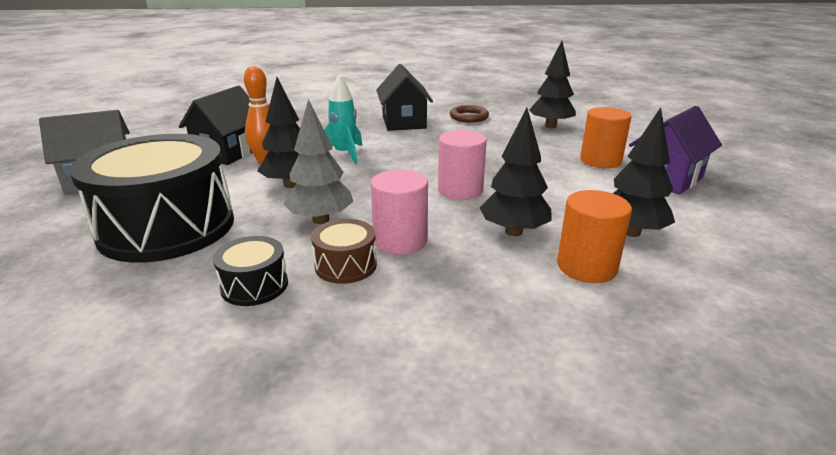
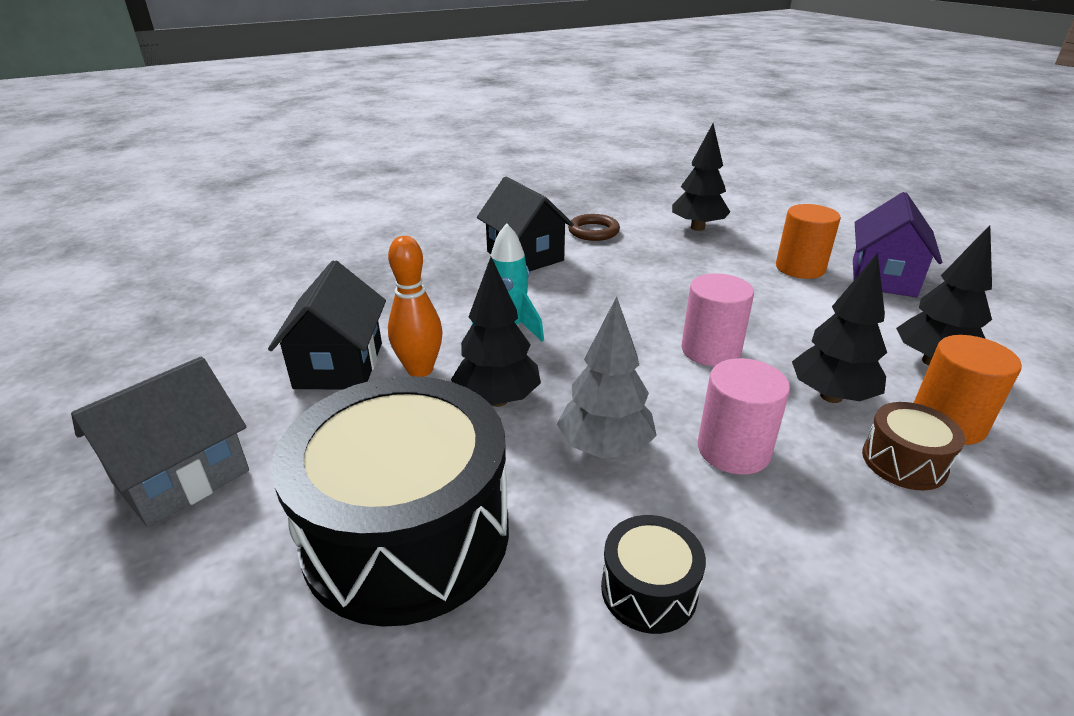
camera: 25 degrees left, 5 degrees up
(346, 265) = (718, 512): brown drum -> brown drum (904, 462)

